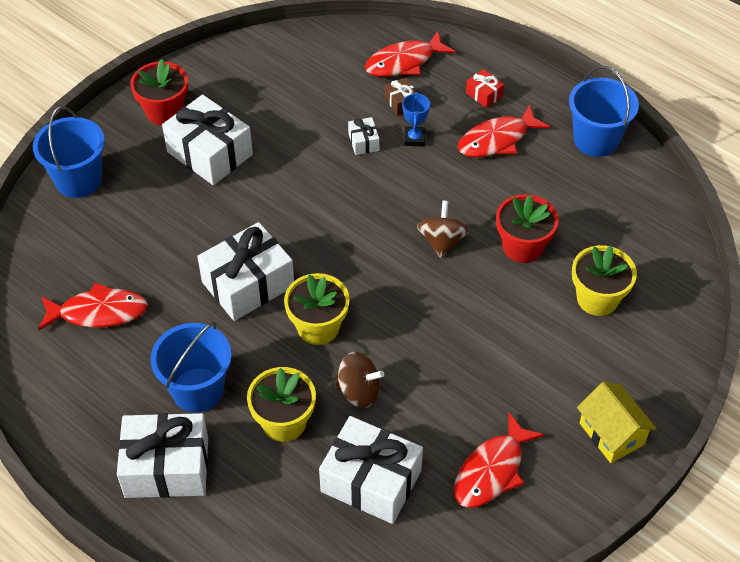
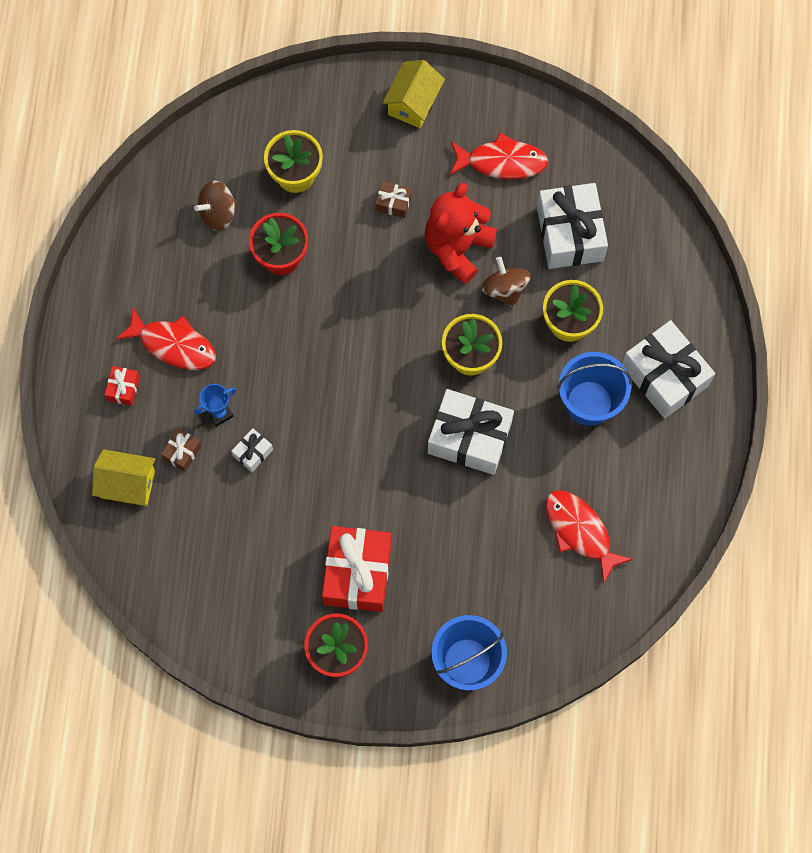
camera: 125 degrees left, 20 degrees up
(210, 153) = (357, 573): white gift -> red gift
(404, 62) = (128, 484): red fish -> yellow house
(429, 379) = (457, 248): none -> red teddy bear
(442, 241) = (319, 320): brown spinning top -> brown spinning top (218, 213)
(513, 356) = (393, 203): none -> brown gift
(596, 140) = (118, 266): blue bucket -> none

